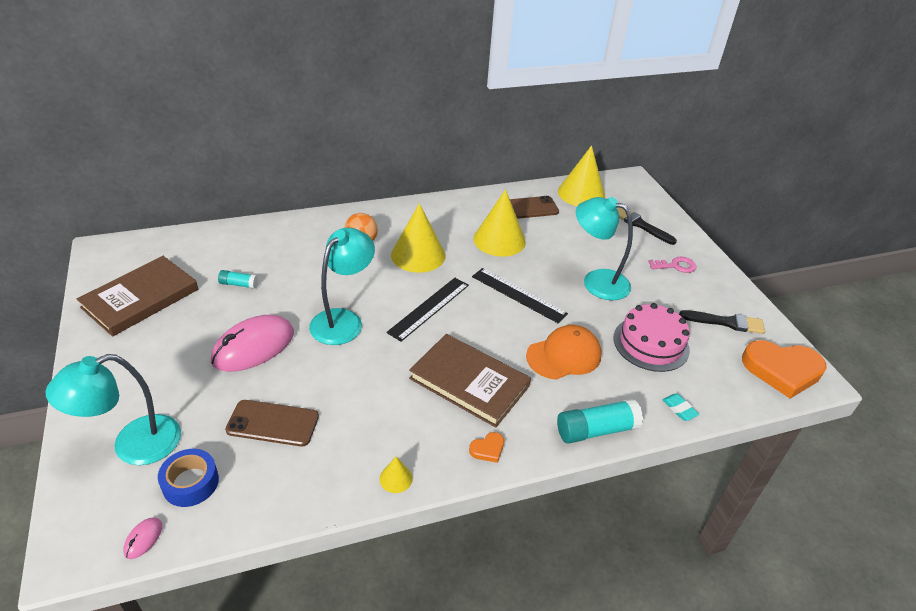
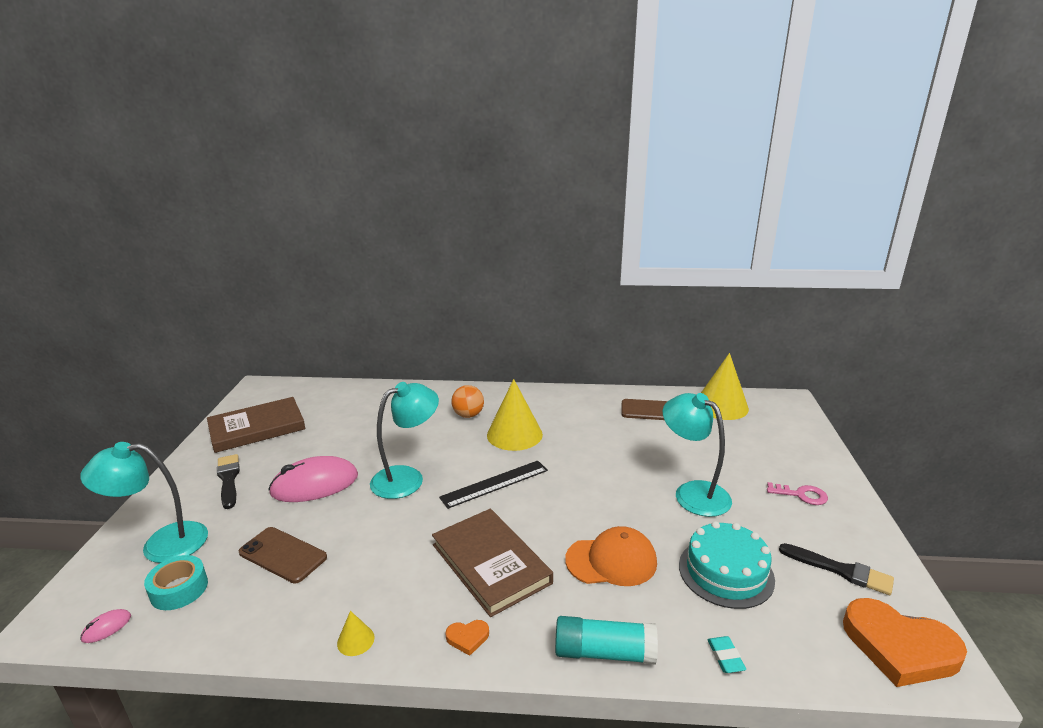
camera: 25 degrees right, 15 degrees down
(191, 483) = (179, 589): blue tape -> turquoise tape
(239, 284) = (340, 431): turquoise glue stick -> none
(499, 240) = (605, 435): yellow cone -> none
(518, 295) = (595, 489): black ruler -> none
(641, 225) = (778, 446): black brush -> black brush (228, 479)
(651, 343) = (726, 572): pink cake -> turquoise cake

